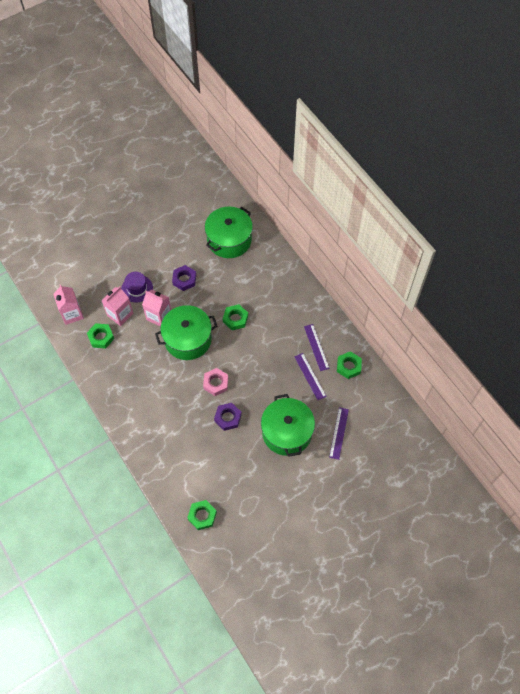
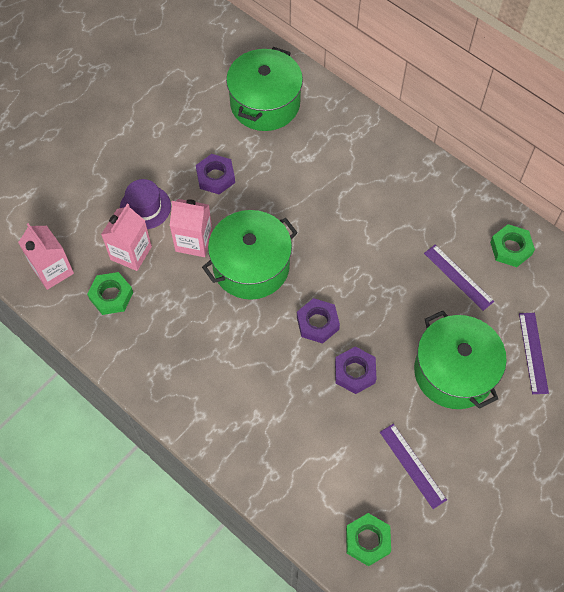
camera: 15 degrees left, 0 degrees up
(216, 383) = (317, 323): pink nut -> purple nut
(235, 319) = (314, 217): green nut -> none
(316, 347) = (452, 231): purple ruler -> purple ruler (412, 465)

